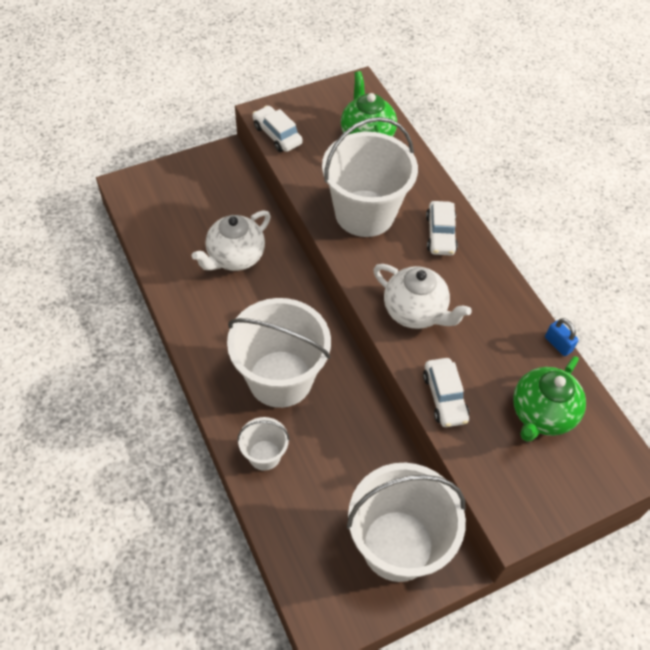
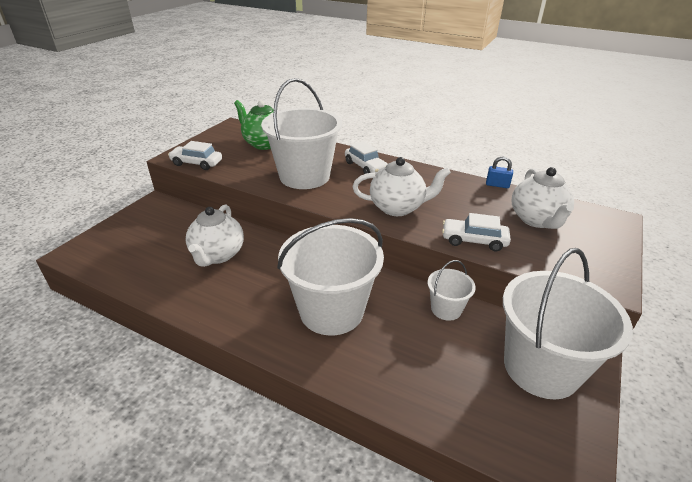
camera: 35 degrees left, 20 degrees down
(264, 455) = (375, 371): white bucket -> white bucket (446, 309)
(444, 397) = (474, 241): white car -> white car turned 150 degrees clockwise
(541, 414) = (537, 220): green teapot -> white teapot

